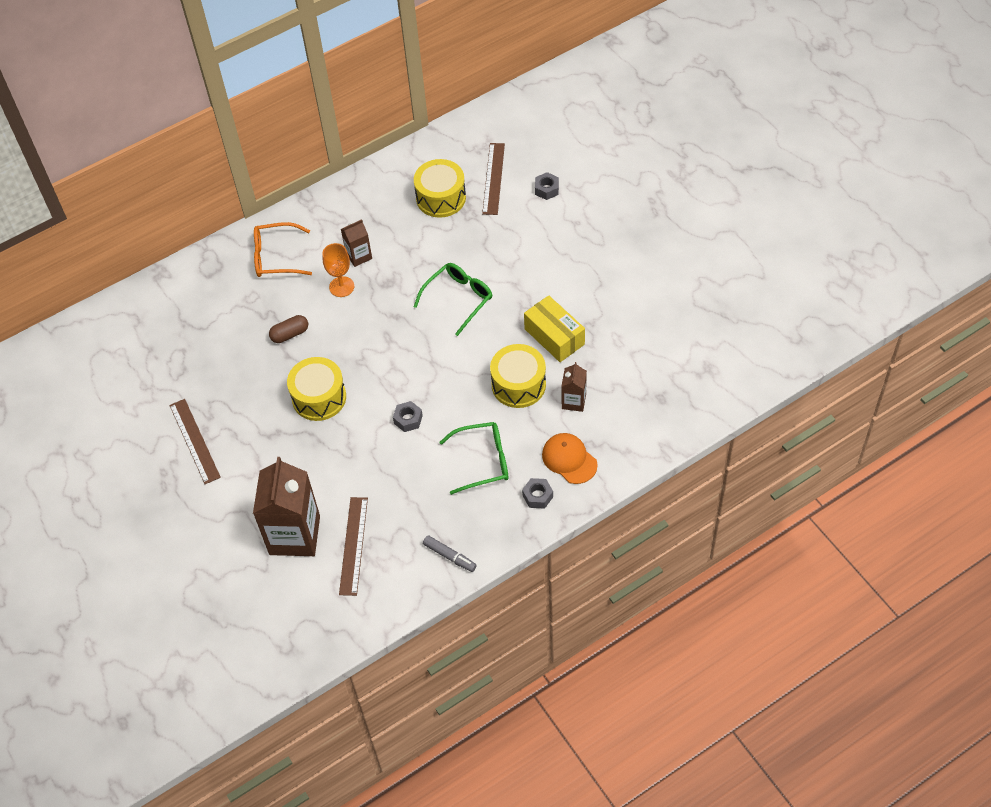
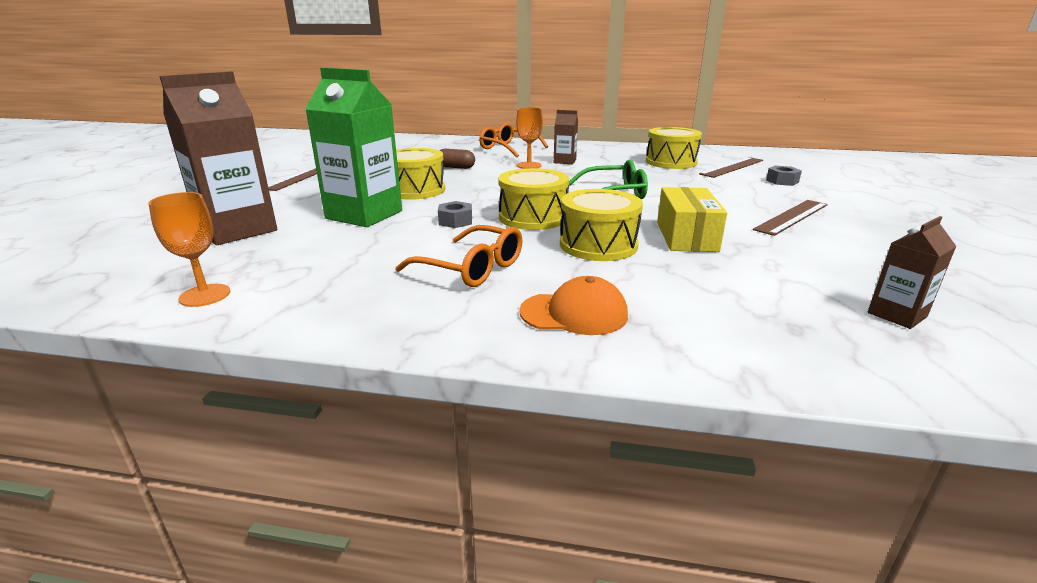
camera: 40 degrees right, 30 degrees down
(340, 457) = (364, 215): none -> green carton
(353, 545) = (252, 255): brown ruler -> brown ruler (791, 217)
(391, 586) = (205, 295): none -> orange goblet
(447, 377) = (533, 217): none -> yellow drum
(450, 556) = (297, 308): grey marker -> none
(483, 461) = (472, 268): green glasses -> orange glasses
(537, 496) = (481, 320): grey nut -> none
(569, 459) = (574, 313): orange cap -> orange cap turned 90 degrees clockwise
(573, 401) = (649, 278): brown carton -> brown carton (897, 315)

